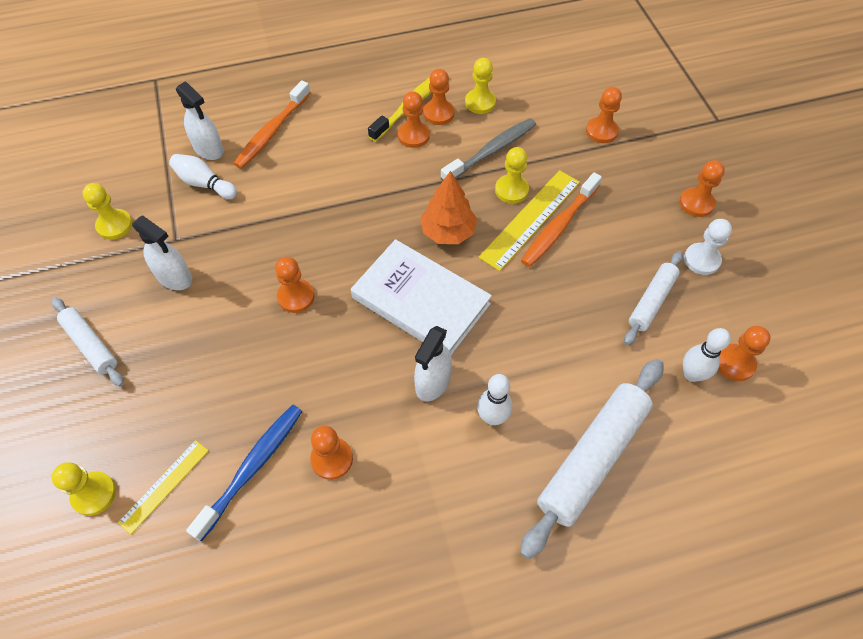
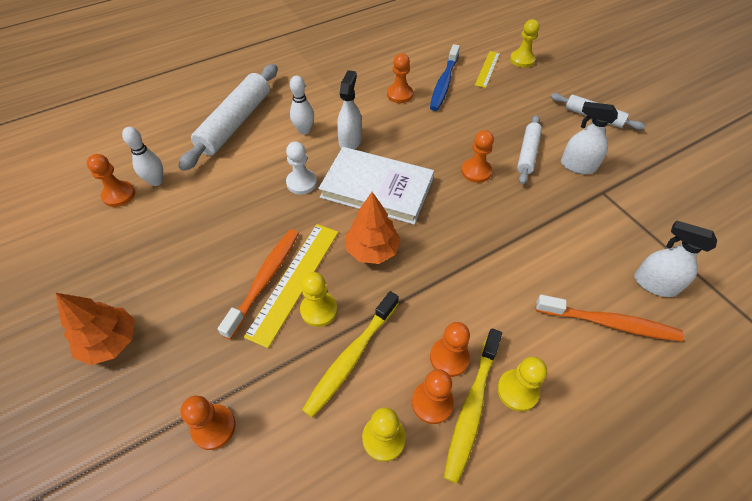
camera: 165 degrees right, 5 degrees down
(114, 225) = (662, 192): yellow pawn -> yellow pawn (517, 390)
(204, 184) = (624, 246): white bowling pin -> none
(272, 131) = (609, 323): orange toothbrush -> orange toothbrush turned 90 degrees clockwise
(491, 151) = (351, 357): grey toothbrush -> yellow toothbrush
(651, 301) = (179, 227): white rolling pin -> white rolling pin (527, 153)
(696, 203) = (110, 342): orange pawn -> orange tree
(701, 260) = (123, 276): white pawn -> white pawn (301, 183)

